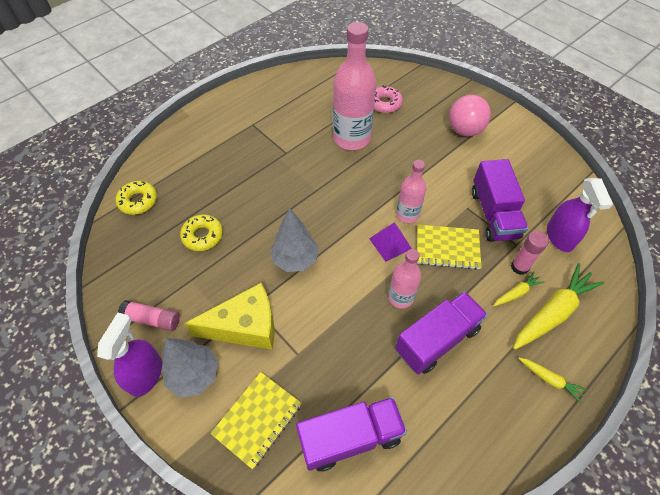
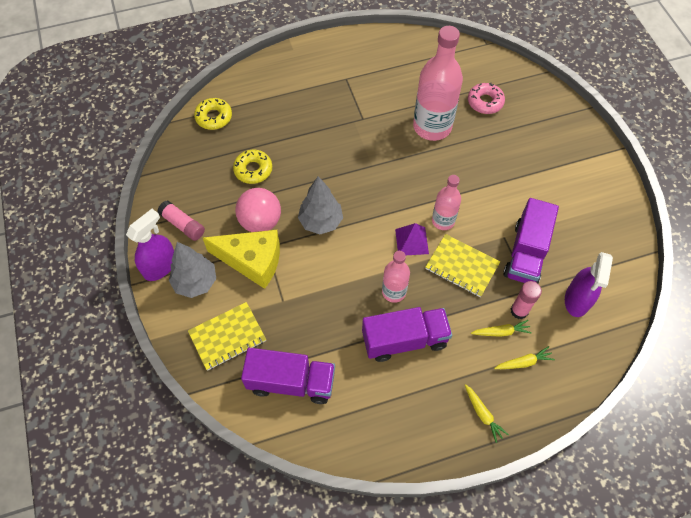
camera: 25 degrees right, 5 degrees up
(464, 130) = (550, 159): pink ball -> pink ball (260, 222)
(552, 312) = (523, 362): yellow carrot -> yellow carrot, size x0.50

